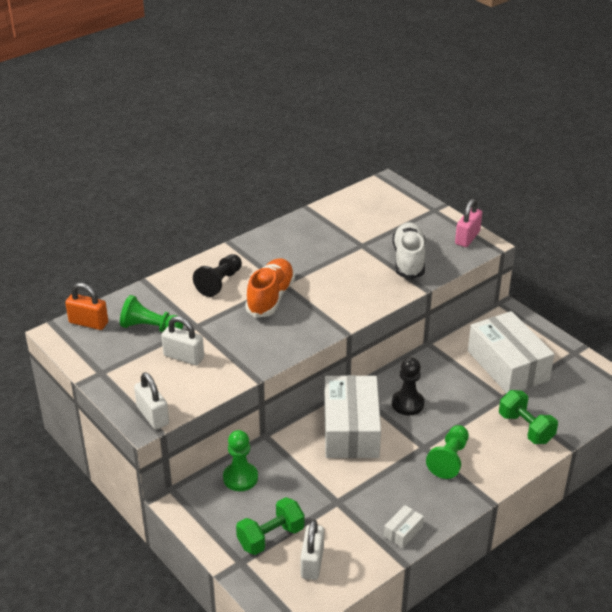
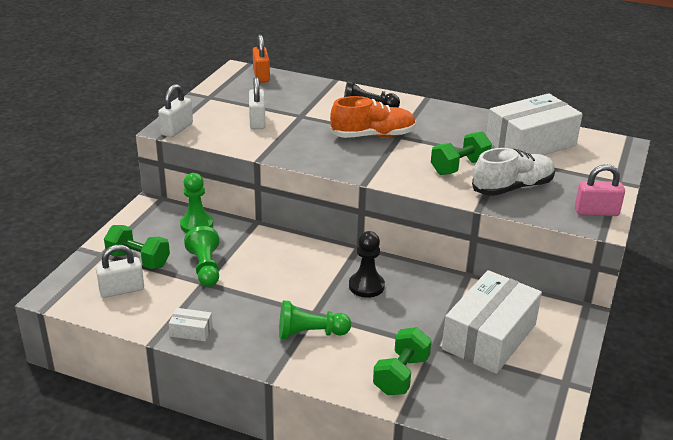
camera: 60 degrees right, 5 degrees down
(150, 327) = (279, 99): green pawn -> green pawn (205, 268)
(351, 429) = (302, 263): white box -> white box (530, 143)
(359, 273) = (459, 167): none -> green dumbbell

